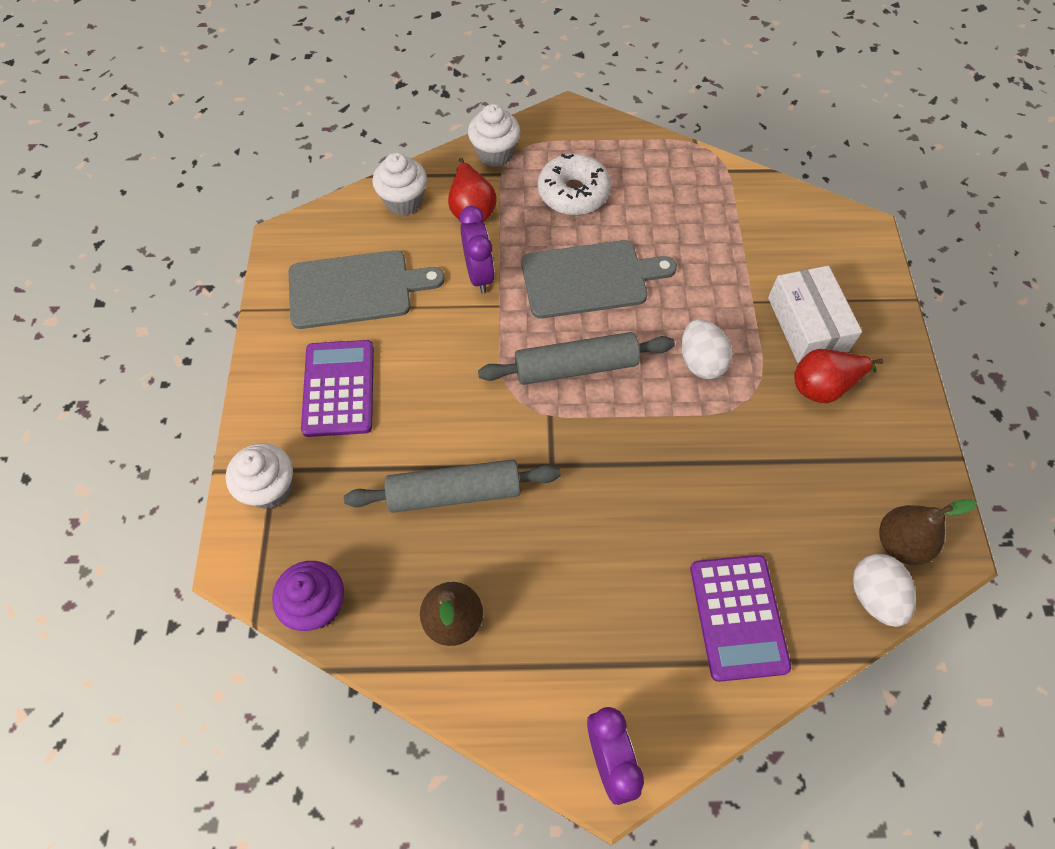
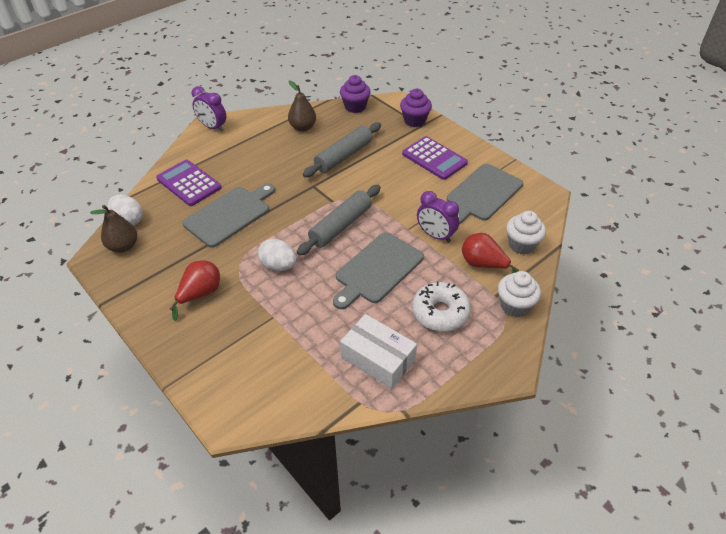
camera: 140 degrees right, 15 degrees down
(270, 488) = (414, 121): white cupcake -> purple cupcake
(712, 495) = (229, 215): none -> grey cutting board
(807, 324) = (230, 323): white box -> white box (378, 358)

